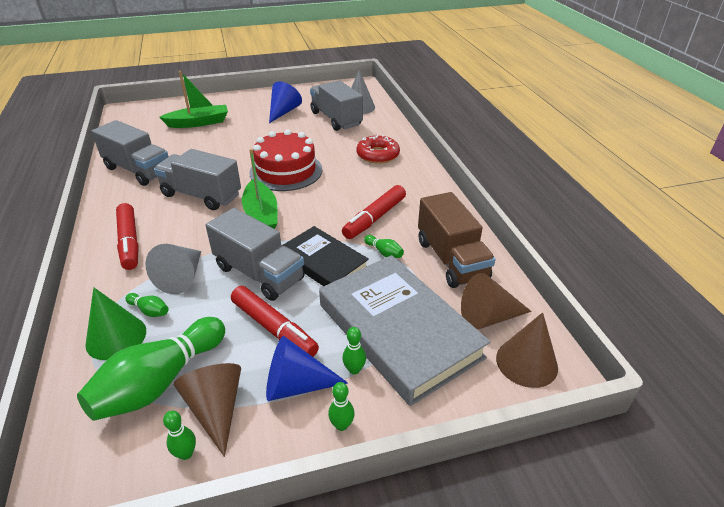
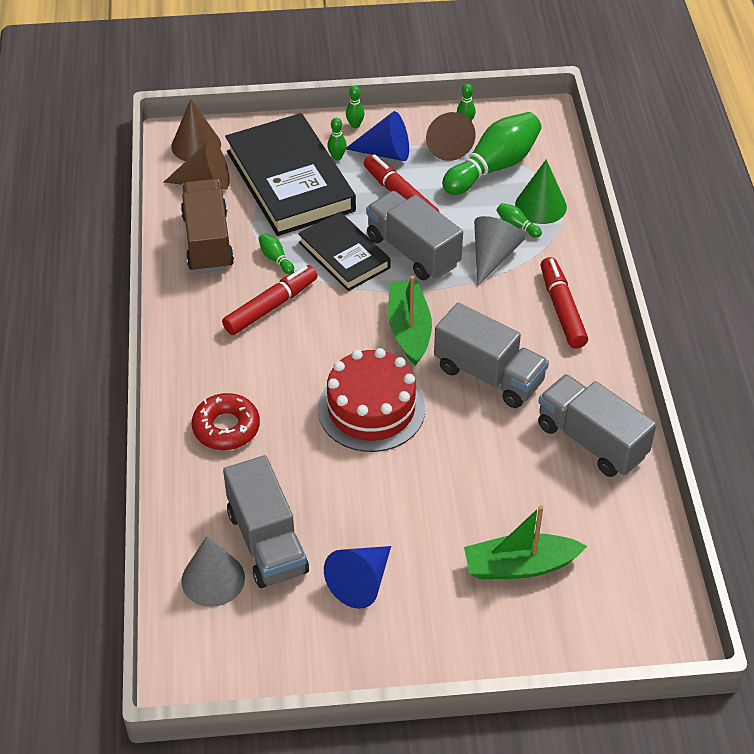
camera: 170 degrees left, 10 degrees up
(398, 330) = (290, 181): grey book -> black book

